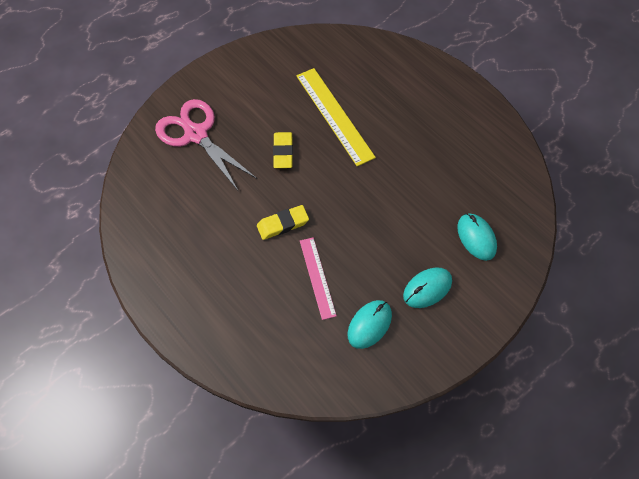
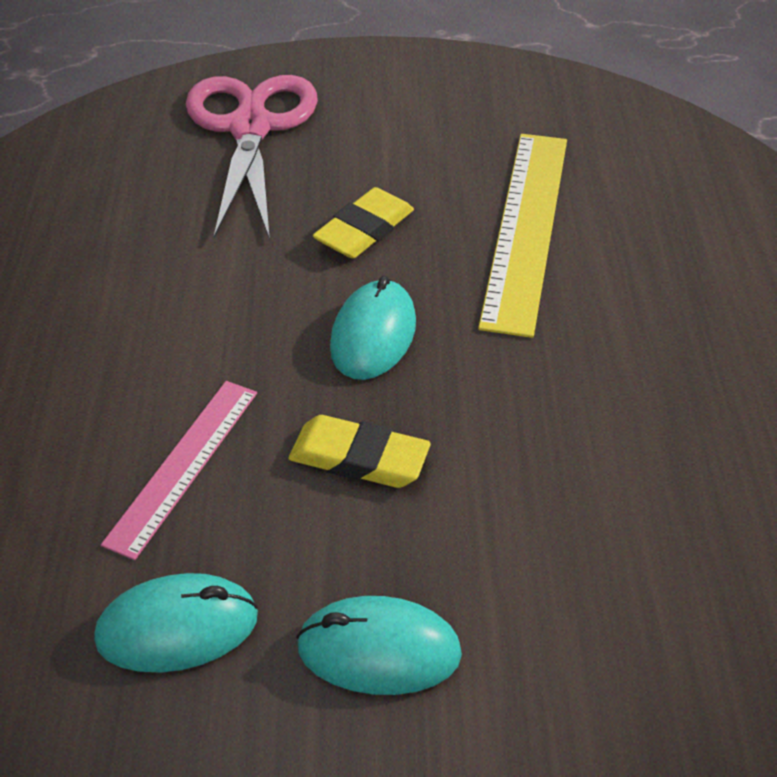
camera: 40 degrees right, 15 degrees down
(283, 224) = (229, 337): yellow eraser -> yellow eraser (359, 458)
(476, 238) = (607, 628): turquoise mouse -> turquoise mouse (373, 335)

